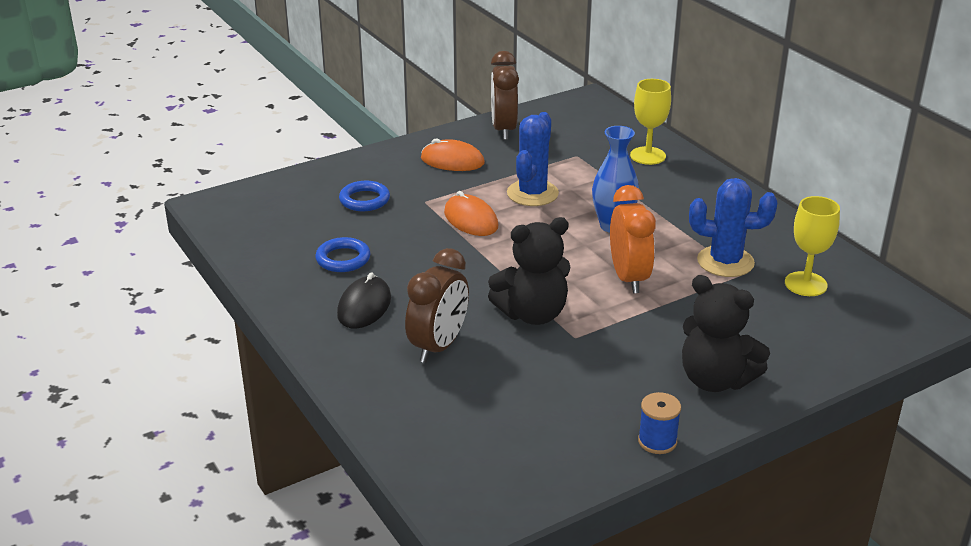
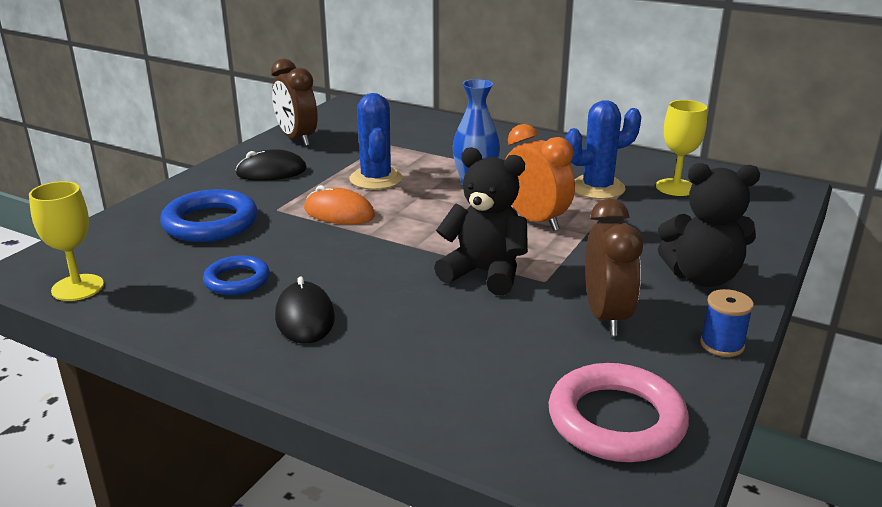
camera: 30 degrees left, 5 degrees down
(364, 200) = (210, 223): blue ring -> blue ring, size x1.64
(438, 346) = (424, 330): brown clock -> brown clock (606, 317)
(452, 161) = (271, 172): orange mouse -> black mouse
(505, 464) = (616, 420): none -> pink ring
(532, 314) = (484, 273): black teddy bear -> black teddy bear turned 105 degrees counterclockwise
(648, 156) = (445, 131): yellow goblet -> yellow goblet (77, 288)

